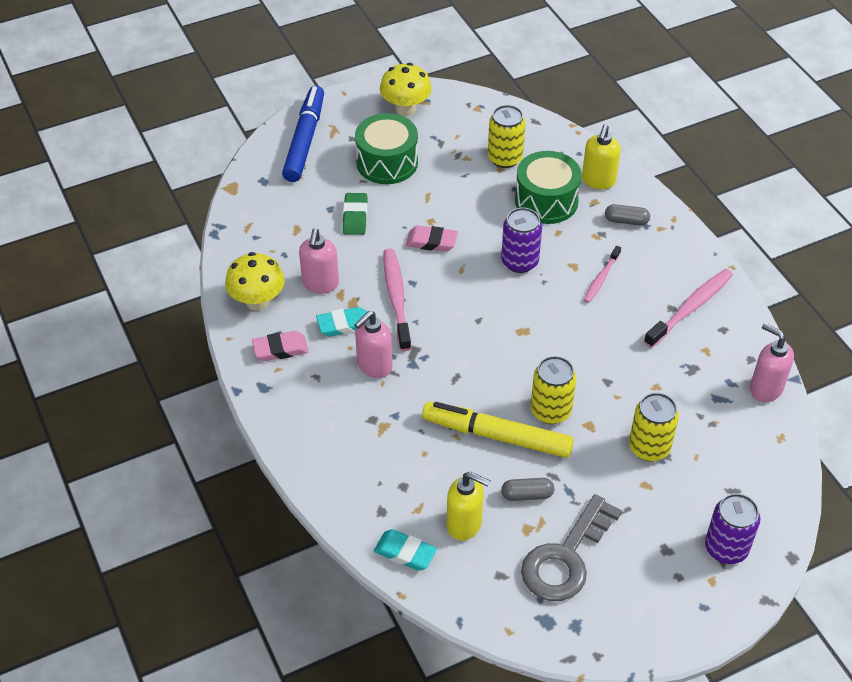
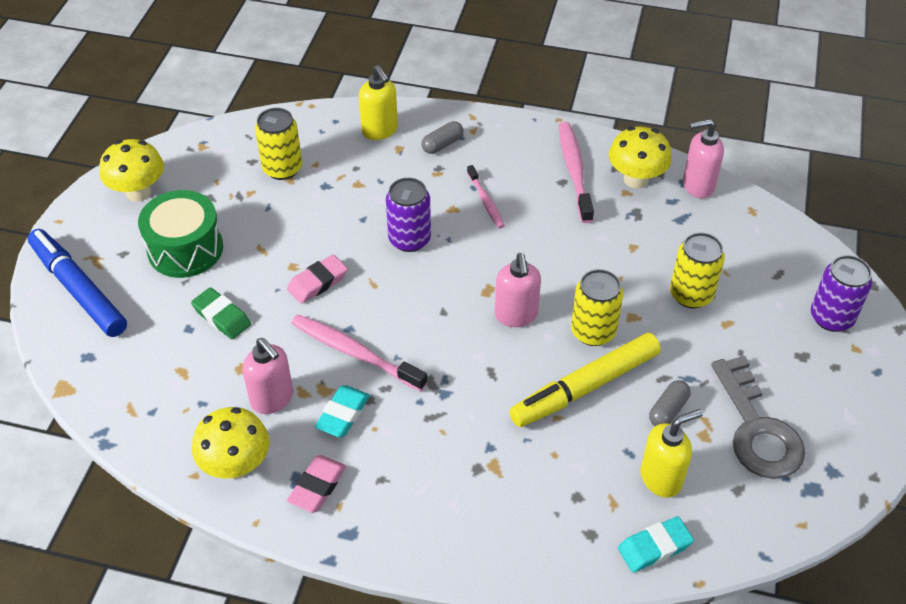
camera: 50 degrees left, 0 degrees up
(374, 366) = (416, 424): pink soap dispenser -> pink soap dispenser (516, 315)
(546, 201) = (362, 176): green drum -> none
(726, 348) = (636, 179): none -> yellow mushroom

